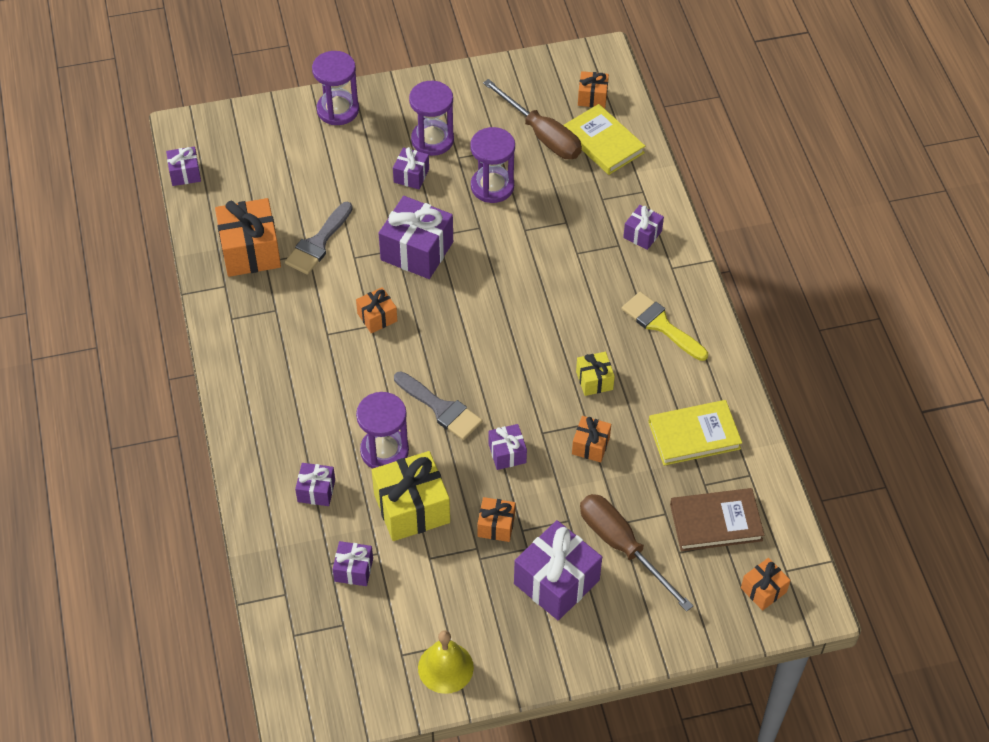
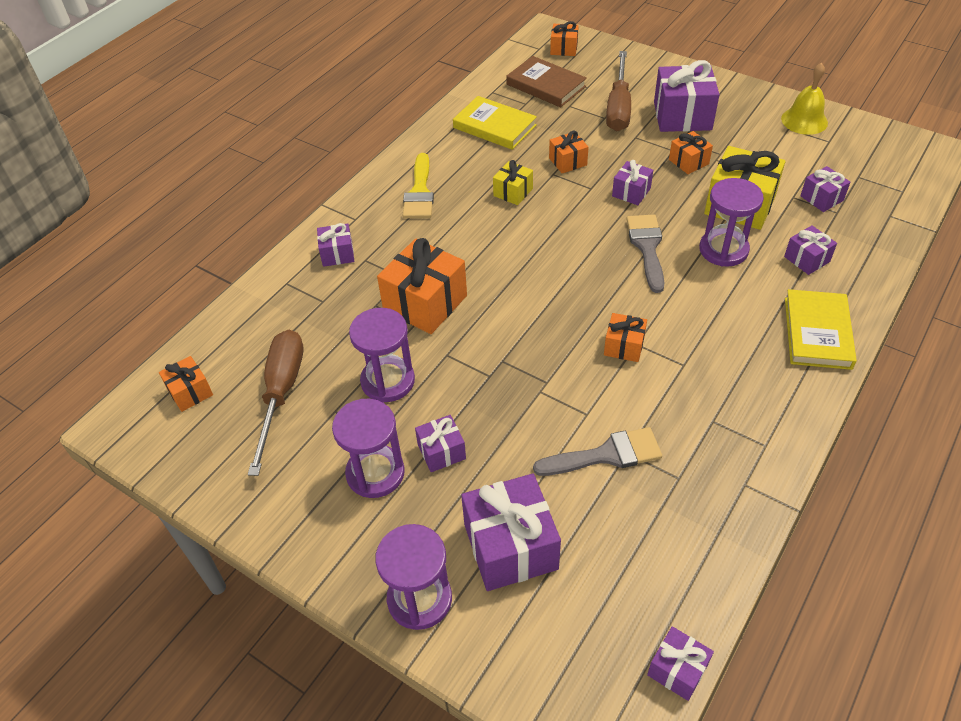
camera: 130 degrees left, 5 degrees down
(250, 251) = (684, 501): orange gift -> orange gift (425, 303)
(417, 251) = (524, 375): purple gift -> purple gift (510, 546)
(603, 142) = (249, 344): yellow book -> yellow book (817, 332)

